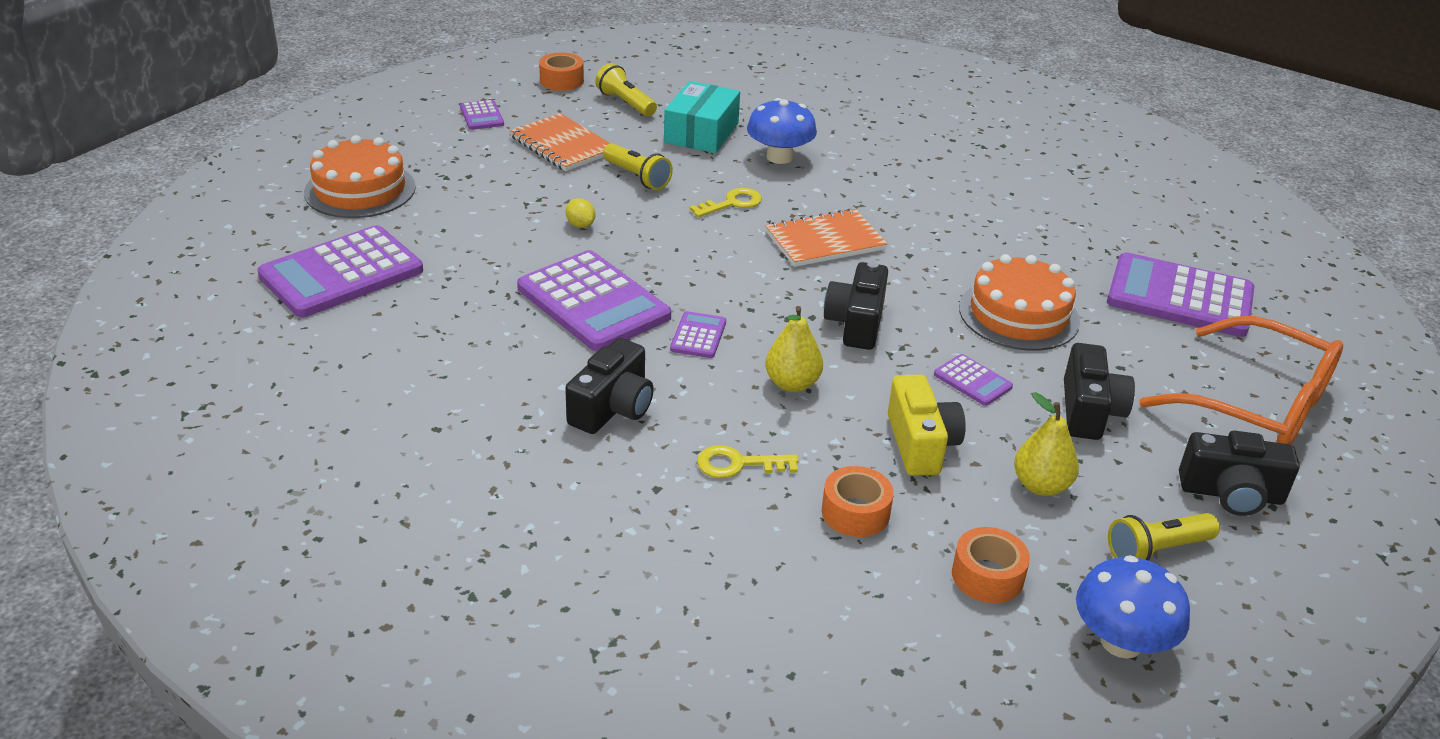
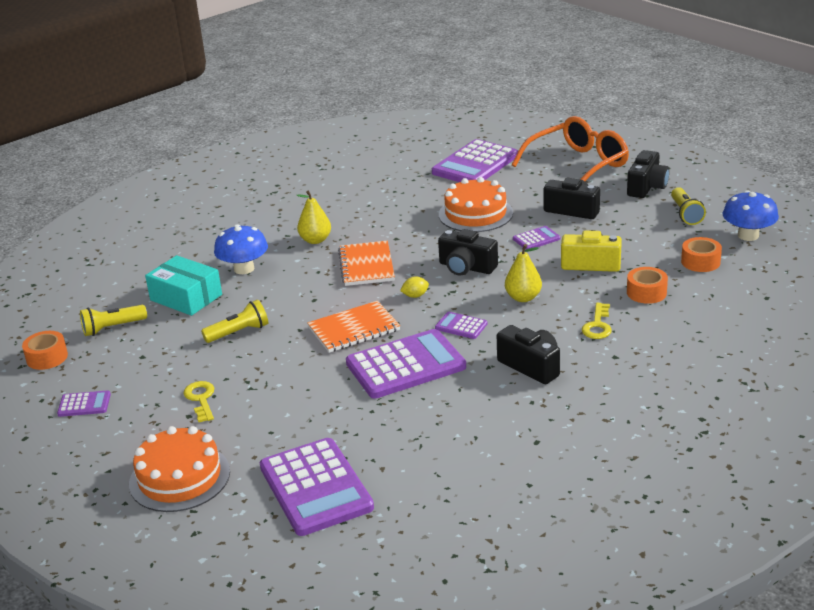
camera: 70 degrees left, 5 degrees down
(562, 145) = (165, 364): orange notebook -> orange notebook (354, 329)
(580, 225) = (297, 364): yellow lemon -> yellow lemon (415, 296)
(732, 203) = (299, 295): yellow key -> yellow key (201, 399)
(1041, 486) = (632, 235): yellow pear -> yellow pear (315, 240)

